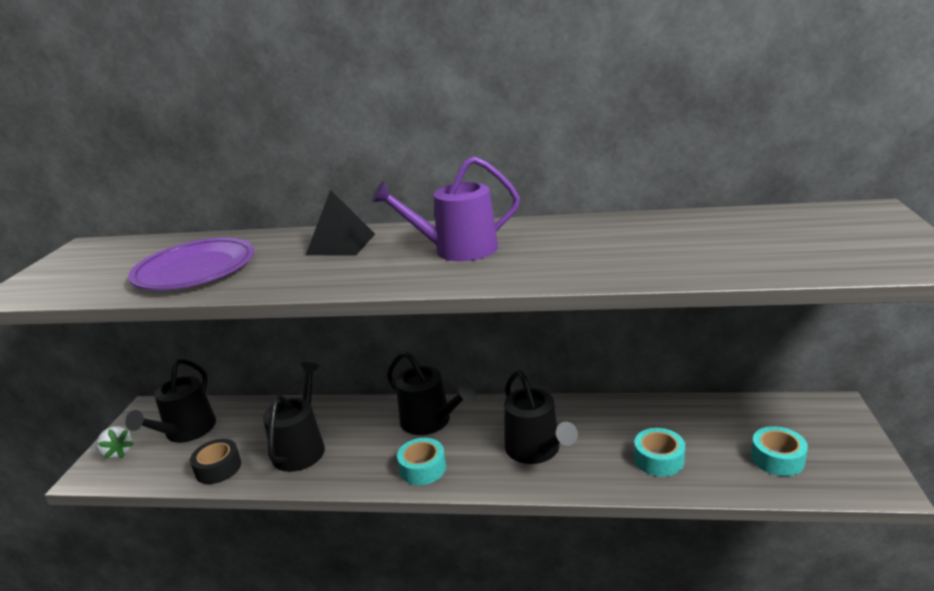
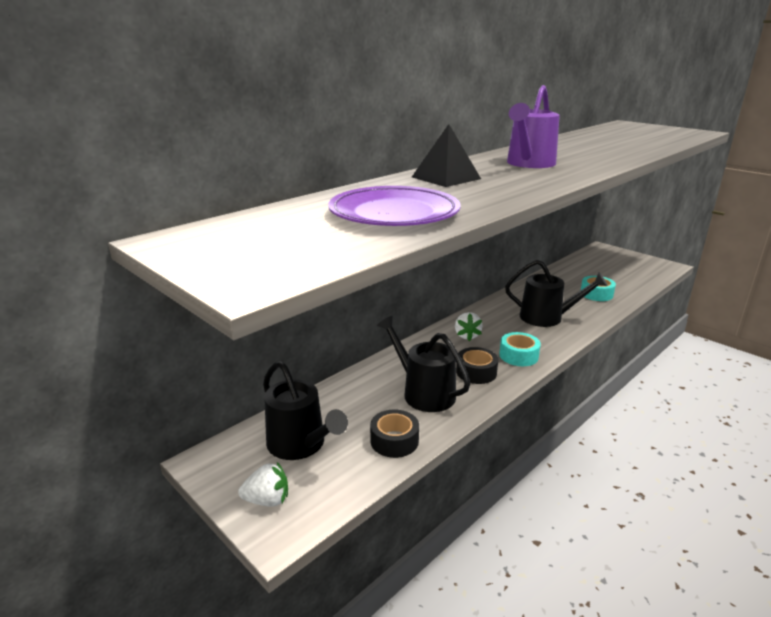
camera: 55 degrees left, 0 degrees up
(363, 458) = (476, 372): none -> black tape
(430, 421) = (467, 335): black watering can -> white strawberry
(777, 458) = (627, 273): turquoise tape -> none

